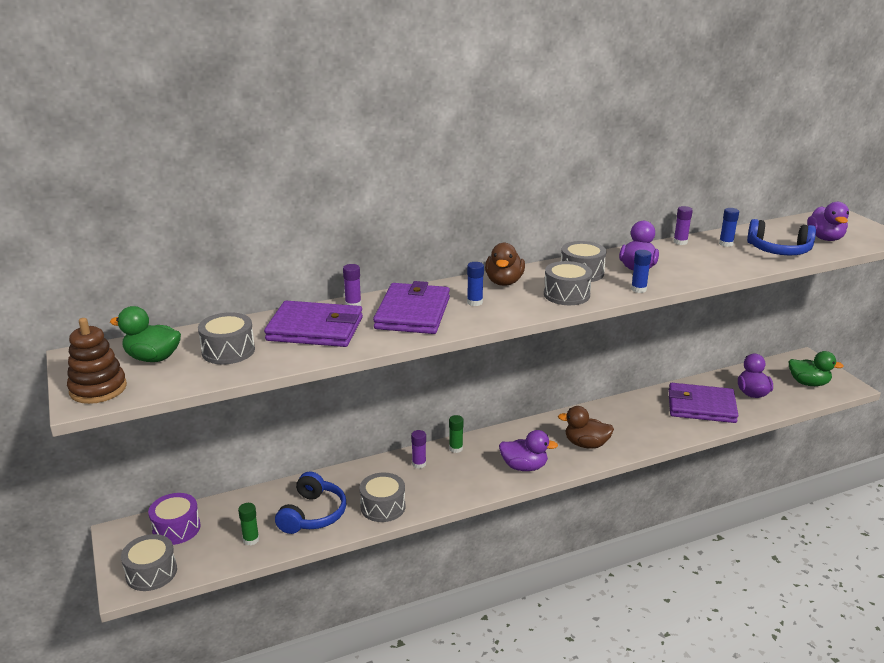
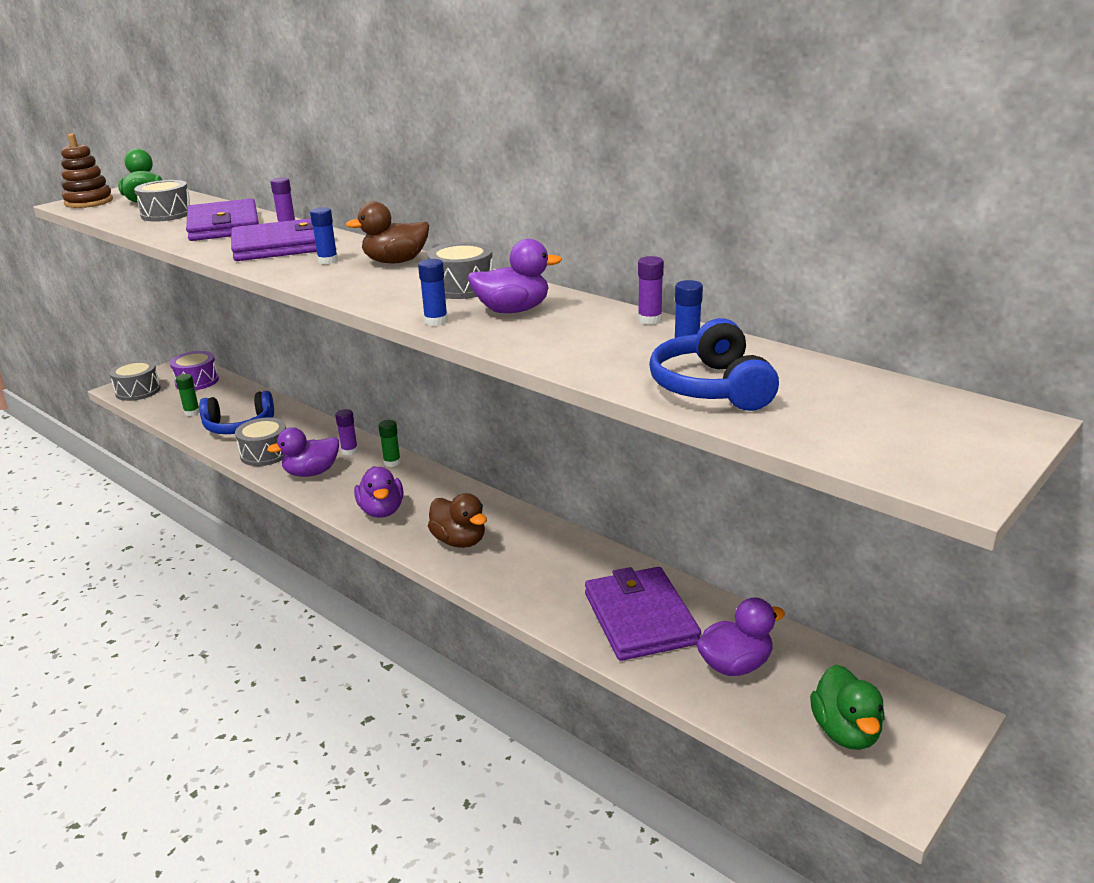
camera: 65 degrees right, 0 degrees up
(566, 294) = (384, 291): grey drum -> none
(586, 444) = (459, 541): brown duck -> brown duck turned 150 degrees clockwise
(825, 238) = (839, 420): purple duck -> purple duck (311, 472)

